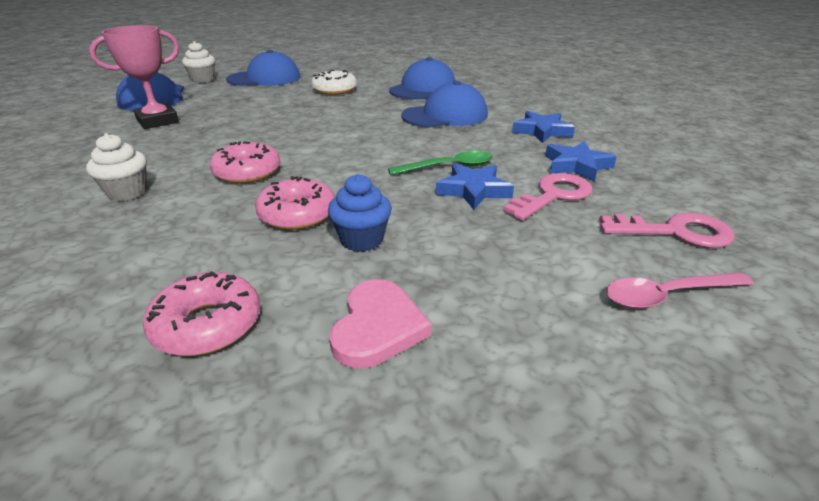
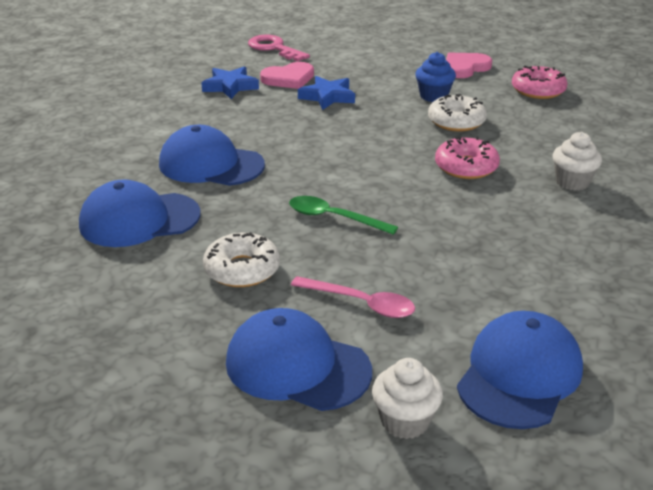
camera: 140 degrees left, 0 degrees up
(157, 121) = (526, 290): pink trophy -> none
(297, 214) = (456, 121): pink donut -> white donut
(449, 167) = (312, 116): green spoon -> green spoon (334, 218)
(542, 131) = (179, 116): blue star -> none
(553, 195) = (289, 79): pink key -> pink heart
(667, 295) = (335, 39): pink spoon -> pink spoon (361, 303)

